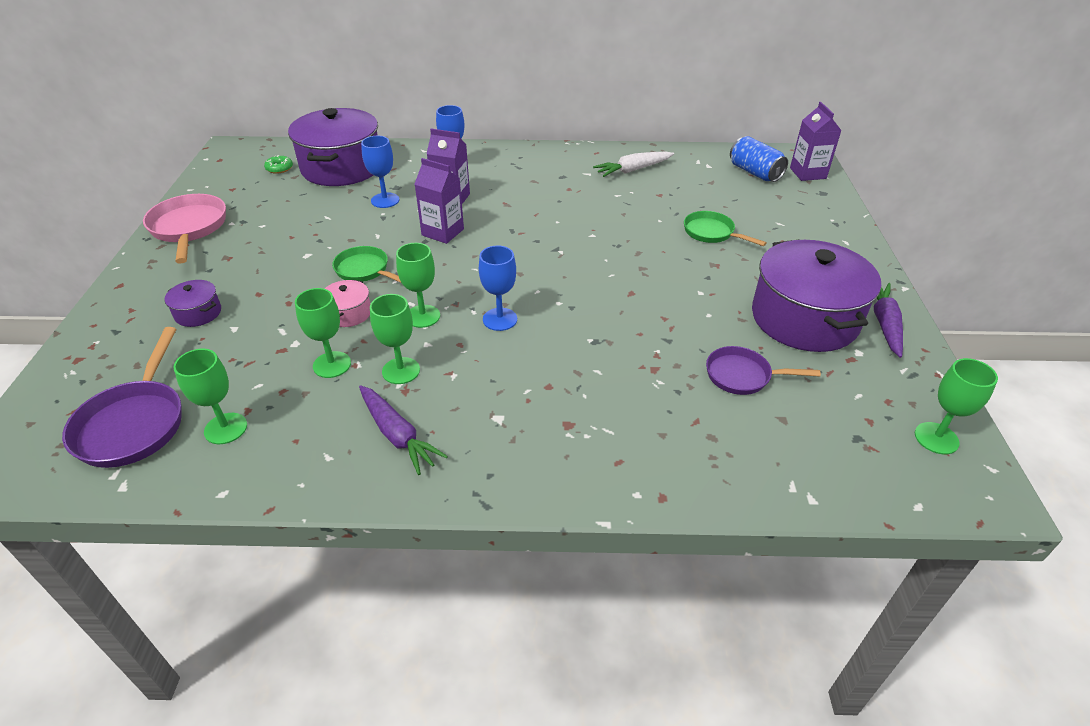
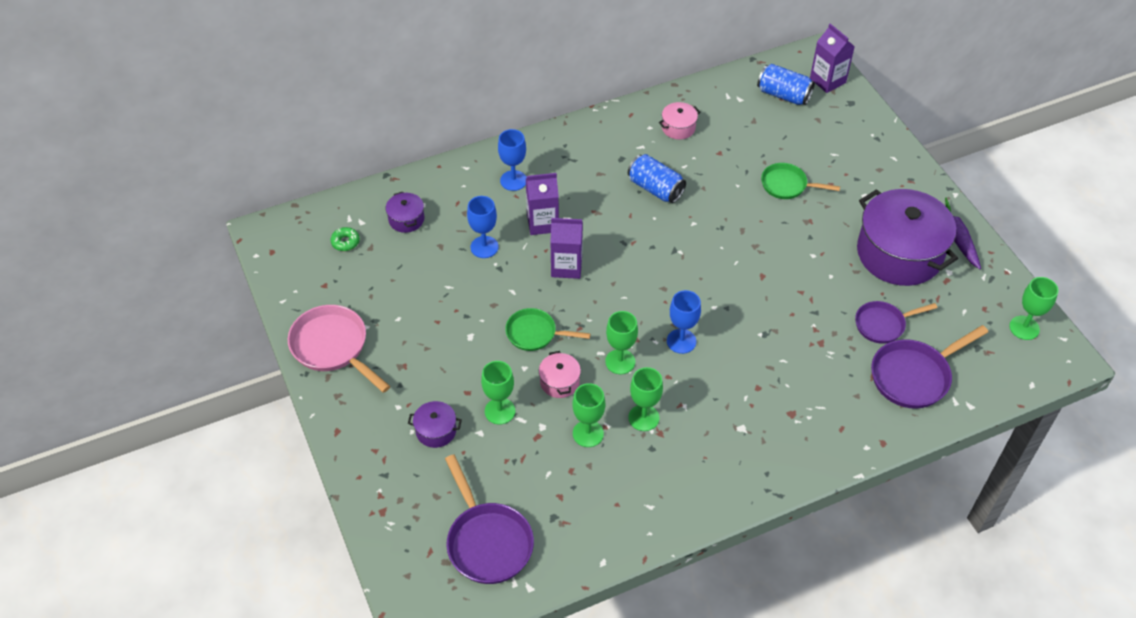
camera: 25 degrees left, 10 degrees up
(225, 428) = (558, 516): green goblet -> green goblet (500, 411)
(341, 168) = (406, 219): purple pot -> purple pot, size x0.43
(397, 435) = (683, 470): purple carrot -> none
(576, 202) = (655, 188): none -> blue can
(633, 170) = (678, 128): white carrot -> pink pot
(751, 439) = (914, 376): none -> purple pan

